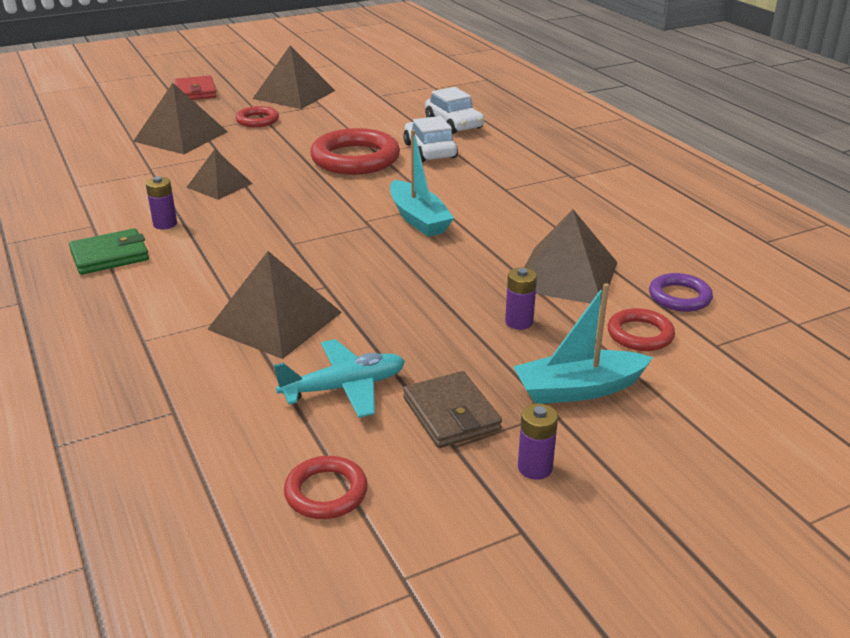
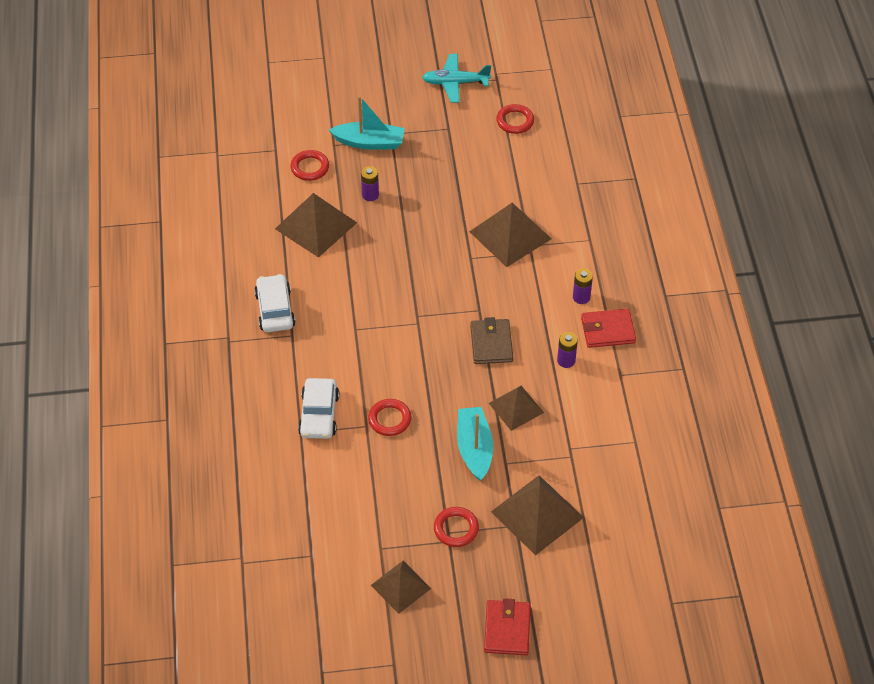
camera: 160 degrees left, 20 degrees up
(110, 256) = (607, 330): green wallet -> red wallet
(294, 94) = (400, 586): brown pyramid -> brown pyramid, size x0.63
(344, 387) = (487, 175): turquoise plane -> turquoise plane (455, 83)
(355, 159) = (389, 419): red ring -> red ring, size x0.53
(418, 219) = (378, 314): turquoise boat -> turquoise boat (474, 449)
(451, 414) = (440, 145): brown wallet -> brown wallet (491, 343)
(454, 124) = (269, 462): white car -> white car (275, 310)
(535, 468) = (418, 108): purple battery -> purple battery (581, 297)
(679, 297) = (263, 188): purple ring -> none

